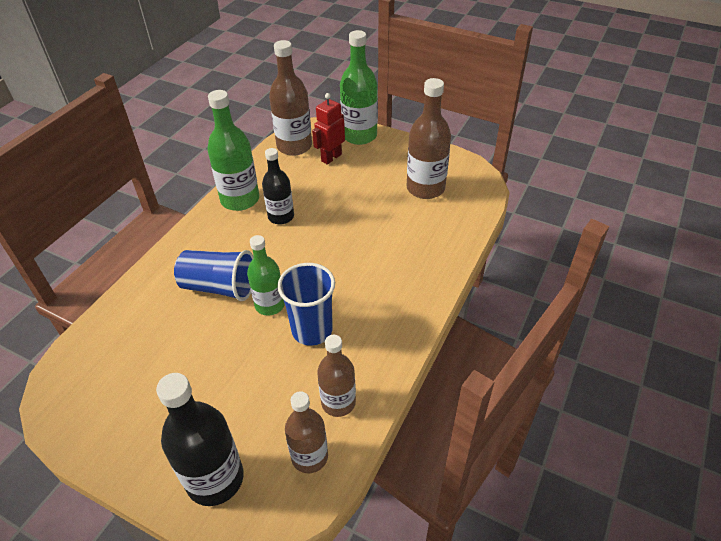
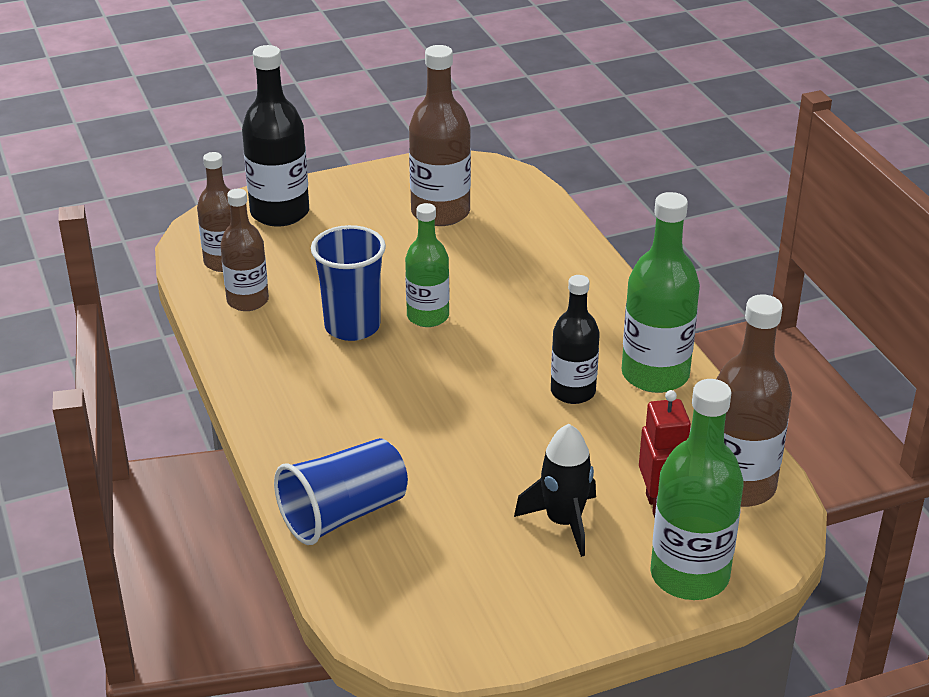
camera: 130 degrees right, 10 degrees down
(219, 287) = (503, 296): blue cup -> blue cup (343, 514)
(370, 175) = (563, 522): none -> black rocket
(425, 188) = (460, 561): brown bottle -> brown bottle (440, 212)

